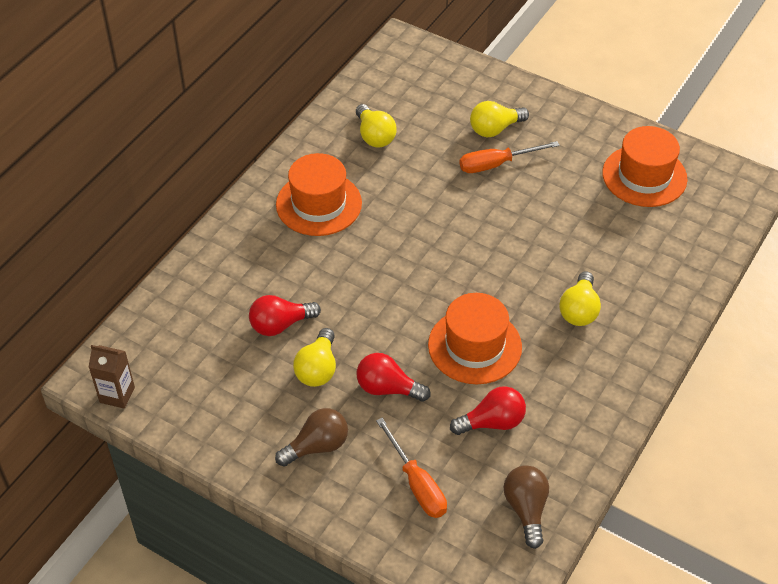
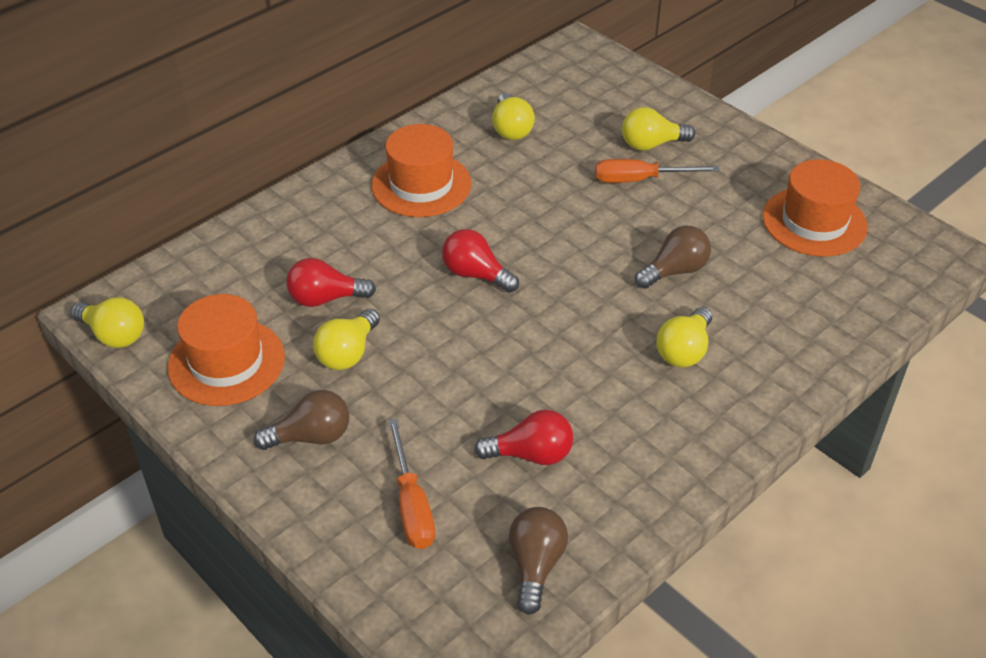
camera: 15 degrees right, 5 degrees down
(117, 395) = (114, 335): brown carton -> yellow light bulb
(387, 388) = (420, 390): red light bulb -> red light bulb (476, 274)
(474, 346) = (542, 365): orange hat -> orange hat (226, 362)
(550, 242) = (674, 271): none -> brown light bulb

